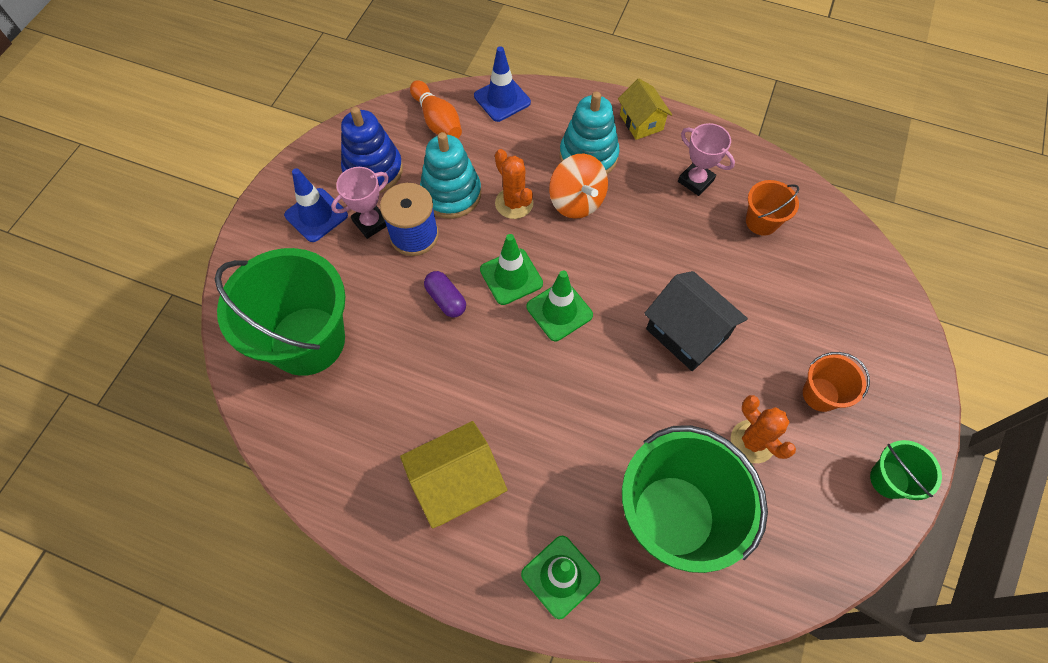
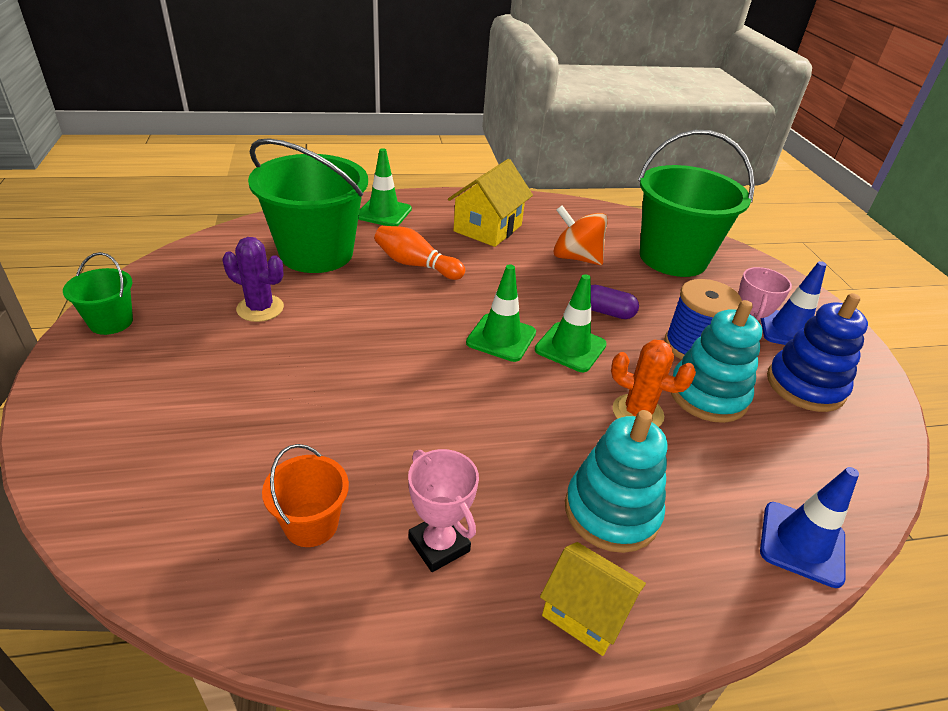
camera: 145 degrees right, 25 degrees down
(437, 121) = (827, 470): orange bowling pin -> orange bowling pin (416, 265)
(576, 201) = (573, 444): orange spinning top -> orange spinning top (576, 258)
(687, 333) = (360, 363): black house -> none
(695, 181) = (439, 545): pink trophy -> pink trophy turned 45 degrees clockwise
(752, 441) = (260, 308): orange cactus -> purple cactus
(820, 394) = (191, 361): orange bucket -> none

